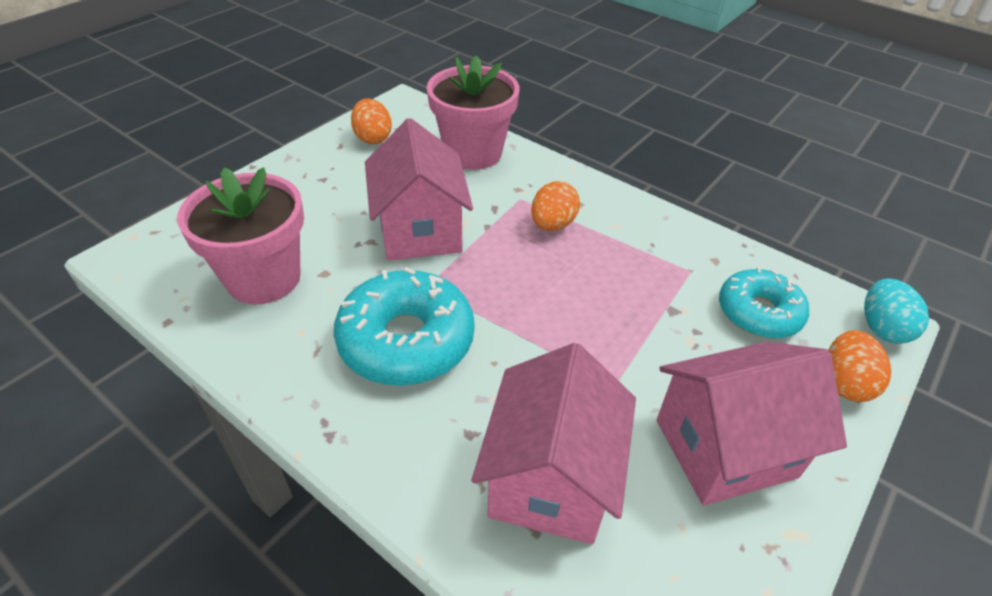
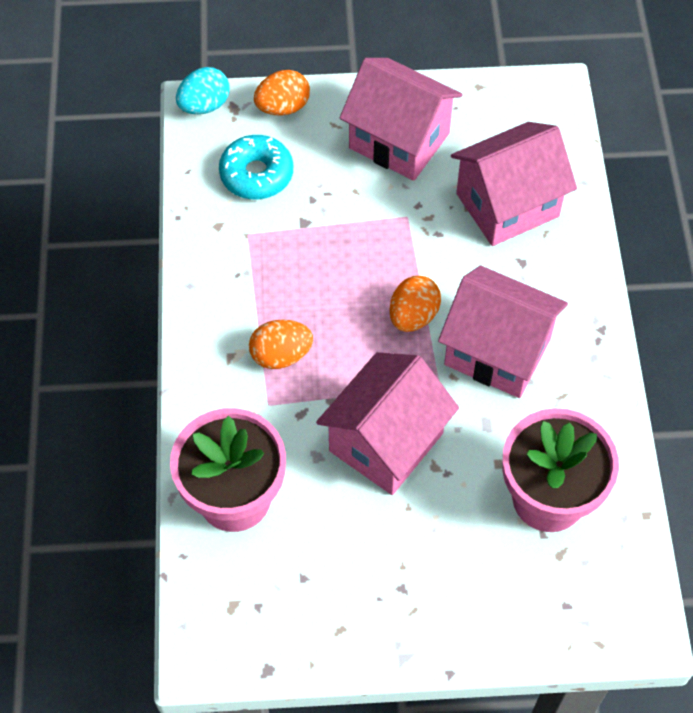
camera: 130 degrees left, 15 degrees up
(373, 138) = (298, 612): orange egg -> orange egg (413, 316)
(406, 340) = (497, 352): turquoise donut -> pink house

